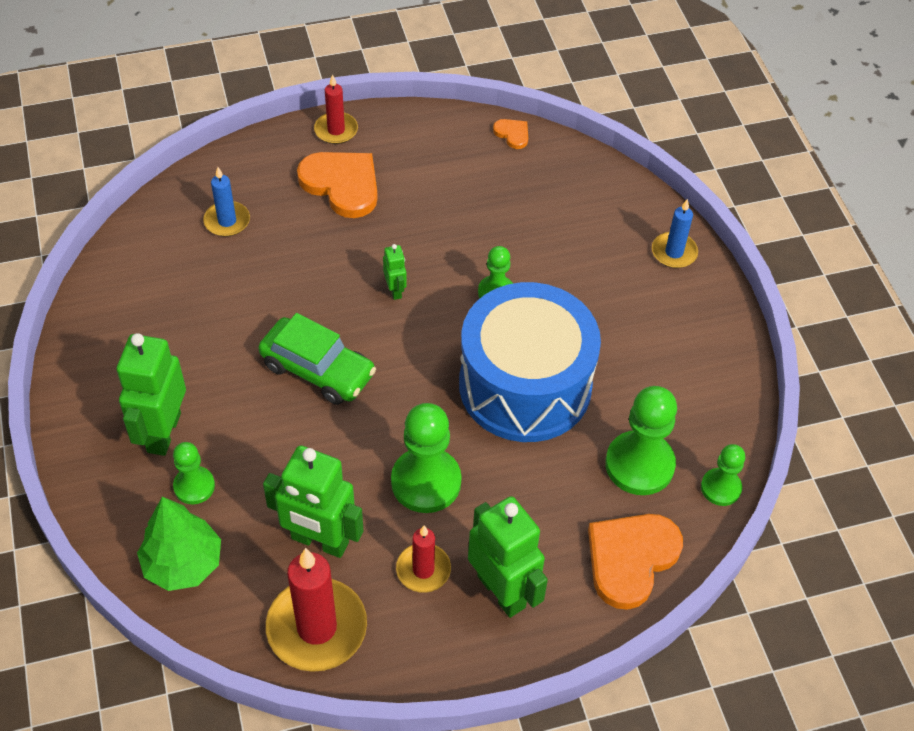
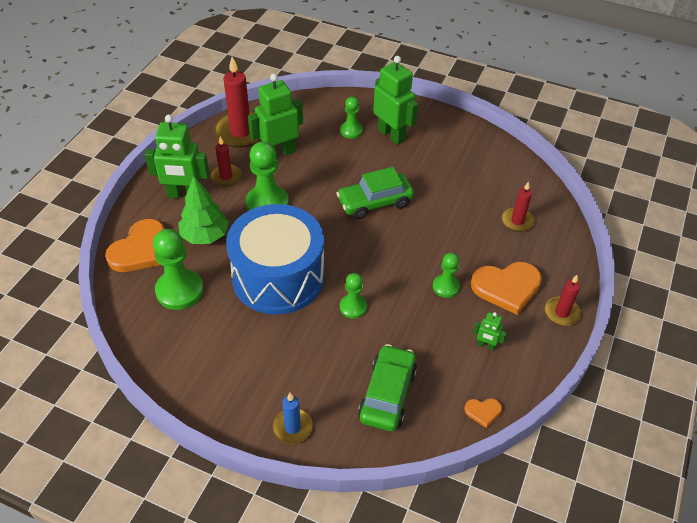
camera: 130 degrees right, 5 degrees down
(183, 564) = (316, 111): green tree -> green tree (205, 235)
(227, 221) = (517, 221): blue candle -> red candle
(395, 290) = (398, 263): green robot -> green robot (486, 345)
(567, 207) = (387, 394): none -> green car
(631, 559) = (140, 249): orange heart -> orange heart turned 45 degrees clockwise
(720, 488) = (126, 315): green pawn -> green pawn (446, 287)

